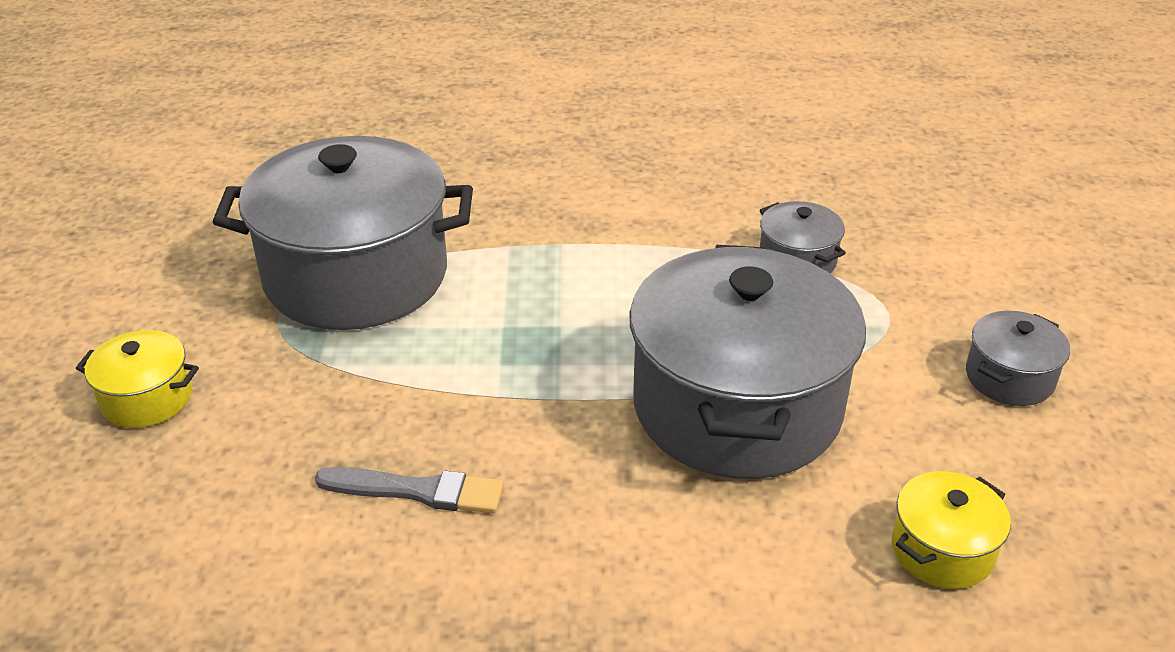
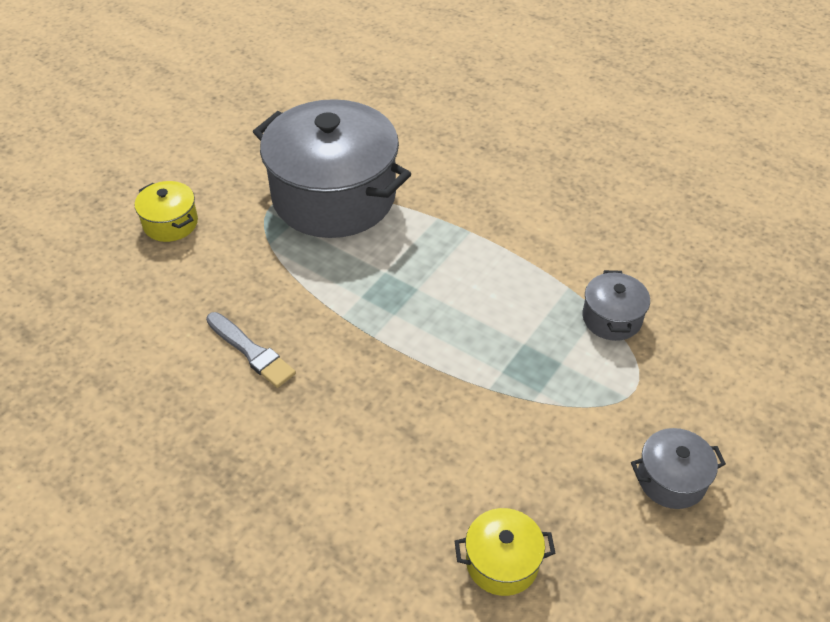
camera: 35 degrees right, 10 degrees up
(737, 407) = (470, 399): grey pot -> none

